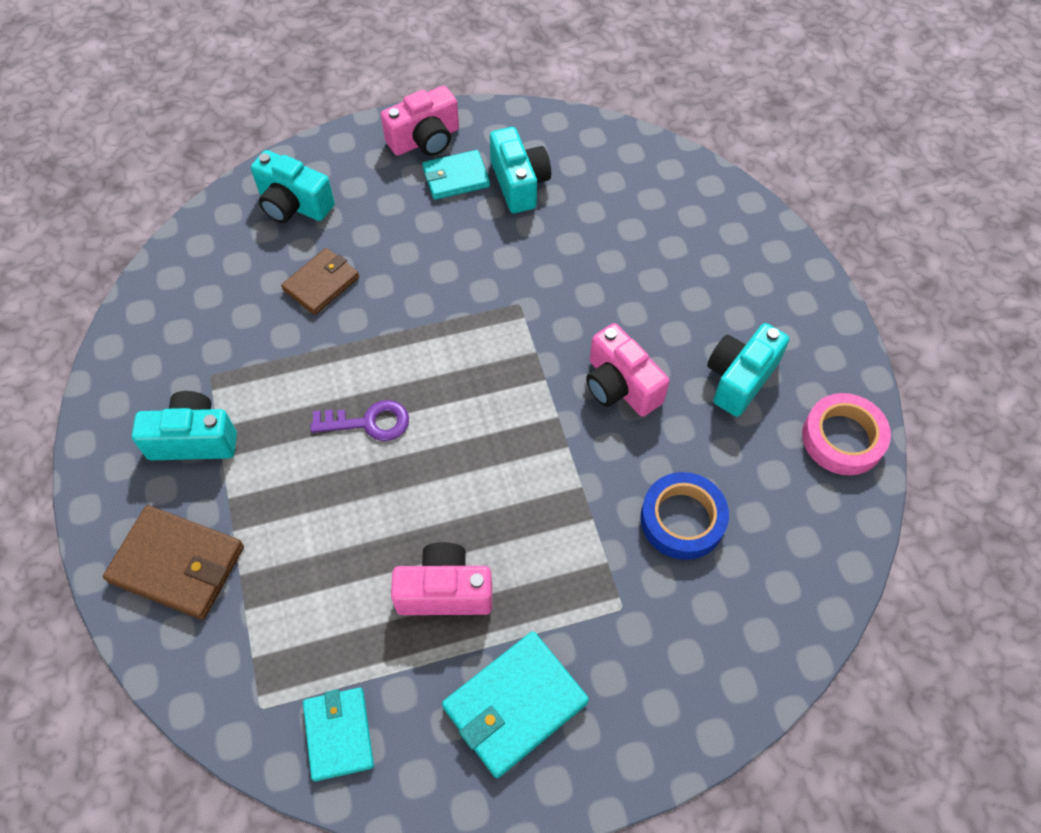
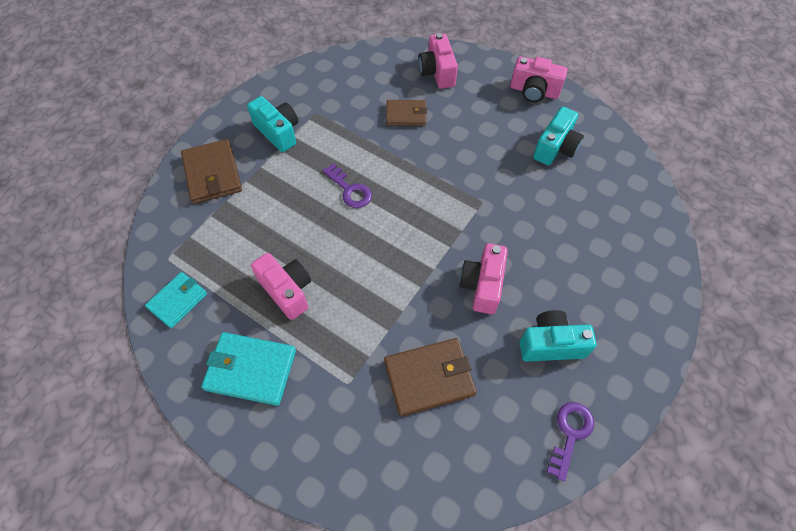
camera: 50 degrees right, 0 degrees up
(293, 205) = (437, 72): turquoise camera -> pink camera
(456, 178) = (526, 120): turquoise wallet -> none
(682, 519) = (429, 377): blue tape -> brown wallet
(842, 438) = (570, 434): pink tape -> purple key

